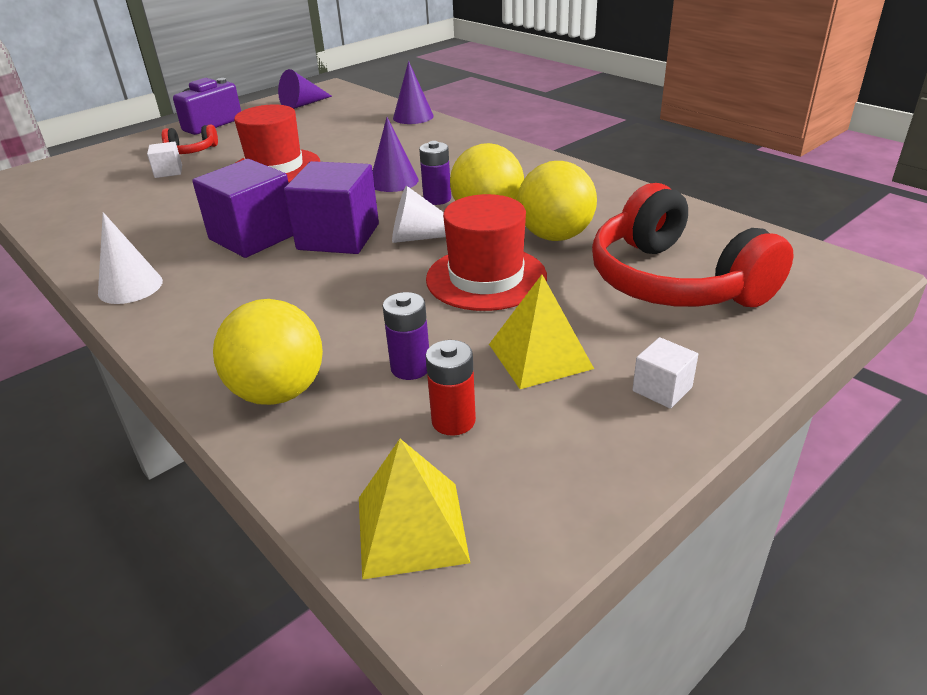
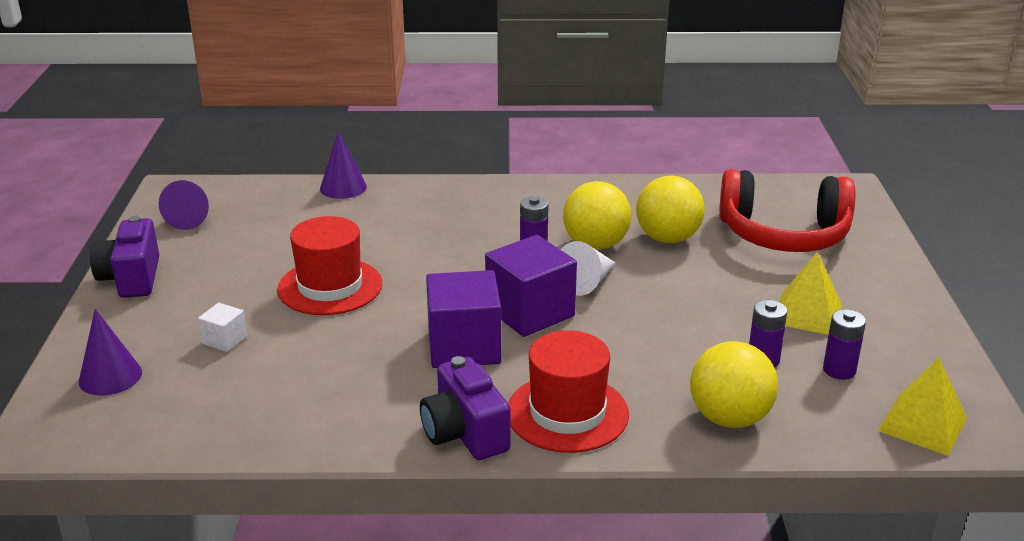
camera: 50 degrees left, 5 degrees down
(130, 287) = (465, 433): white cone -> purple camera
(191, 151) = (191, 311): red headphones -> none
(393, 181) = (467, 251): purple cone -> purple cone (110, 376)
(453, 421) = (839, 370): red battery -> purple battery
(486, 278) = (687, 286): red hat -> red hat (567, 413)
(662, 389) = (886, 296): white cube -> none

